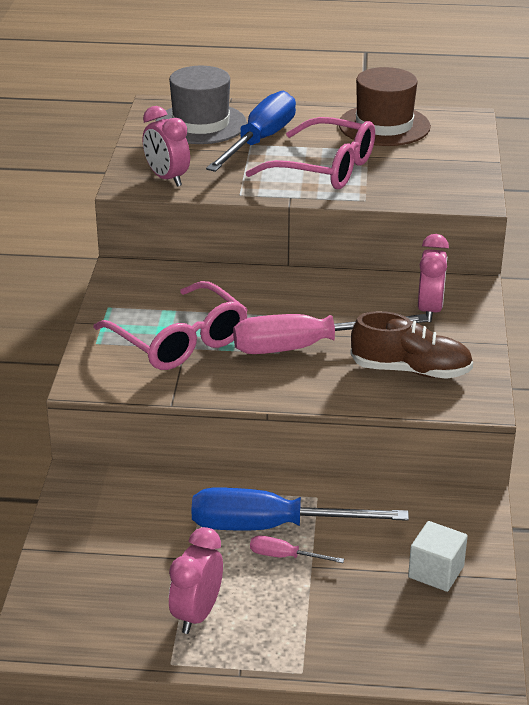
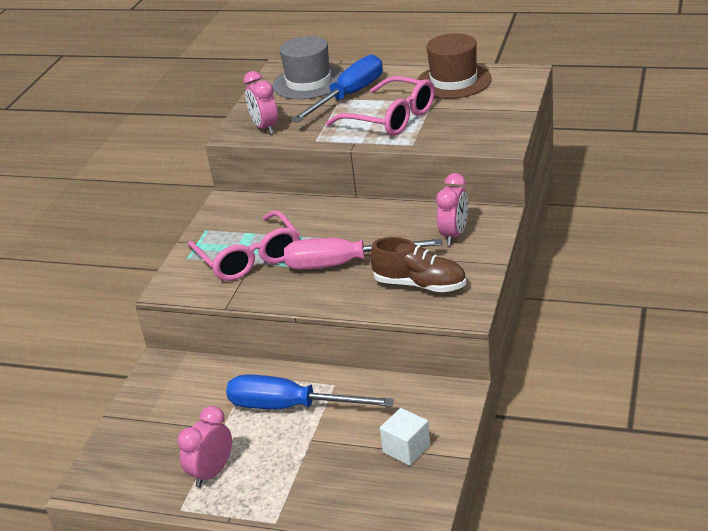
camera: 15 degrees right, 0 degrees up
(284, 556) = (293, 431): pink screwdriver -> none

